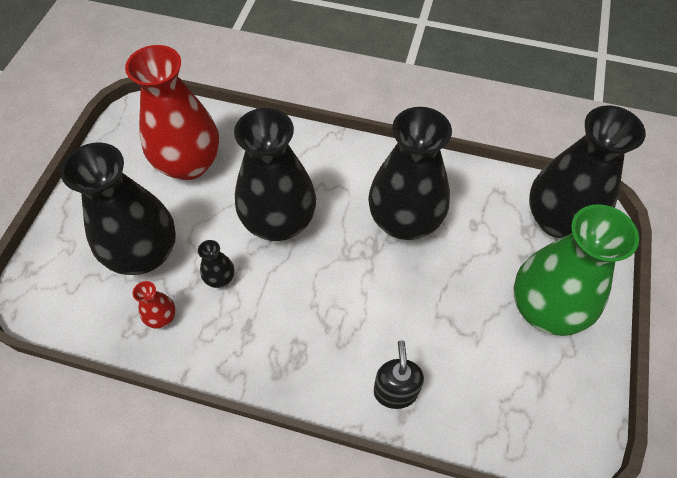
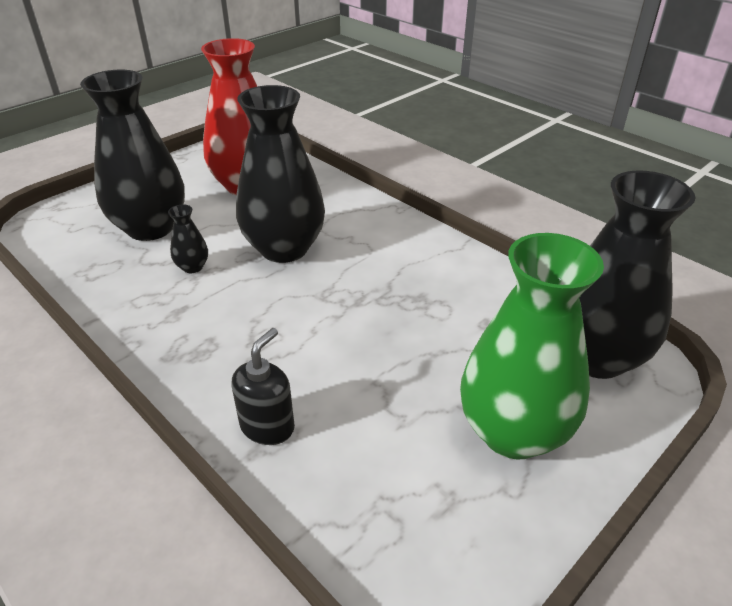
camera: 30 degrees right, 20 degrees down
(162, 317) = (117, 274): red vase -> none
(404, 221) = (409, 292): black vase -> none

